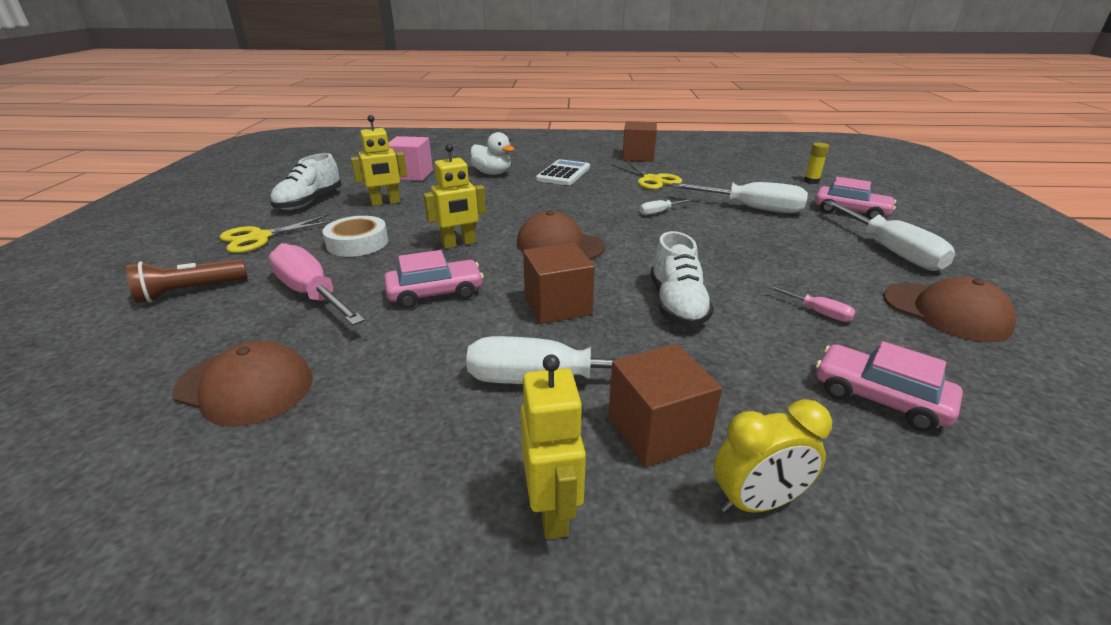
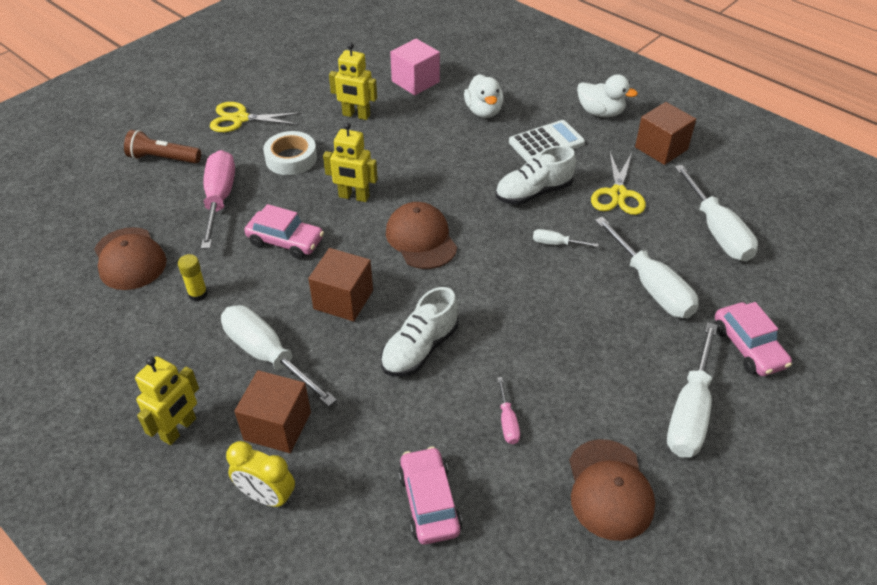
camera: 40 degrees right, 15 degrees up
(309, 202) = (306, 87): white shoe -> white shoe (533, 192)
(574, 153) = (600, 112): none -> white duck
(734, 175) = (717, 231): none -> white screwdriver
(811, 181) = (791, 284): yellow glue stick -> yellow glue stick (198, 294)

